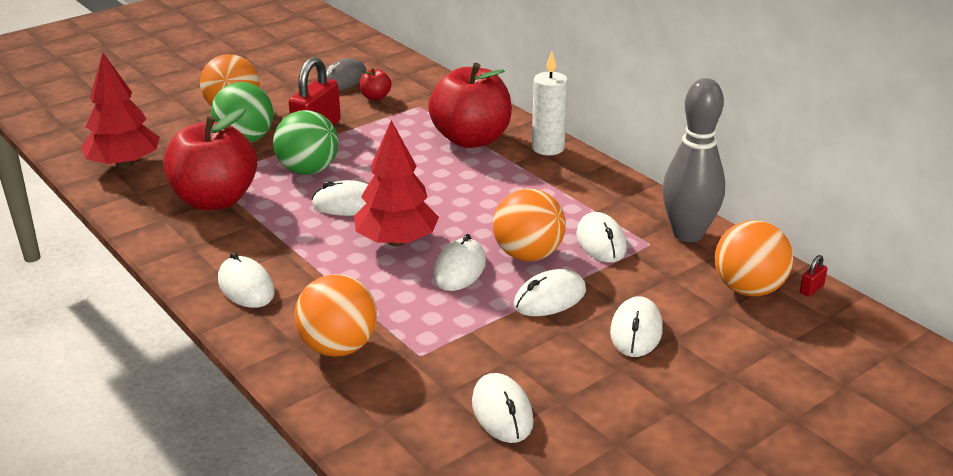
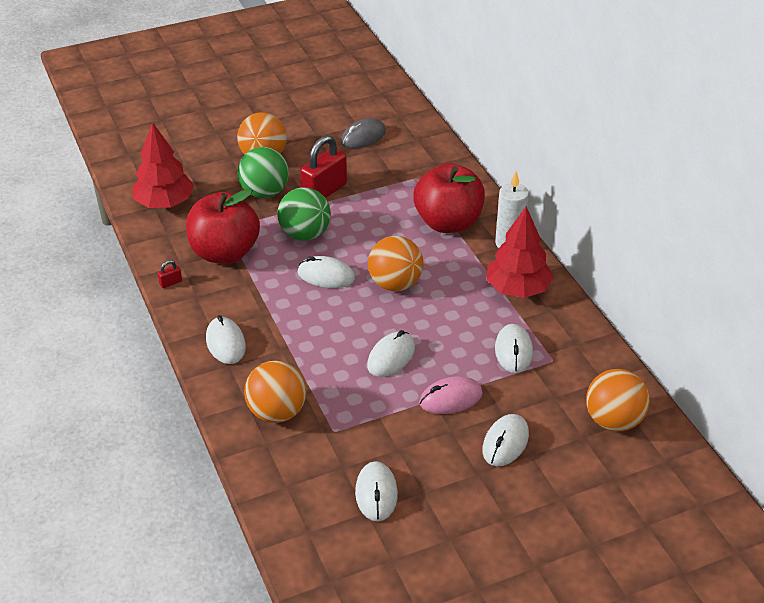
camera: 15 degrees right, 10 degrees up
(375, 97) = (384, 161): red apple -> none
(397, 241) = (352, 320): red tree -> red tree (517, 289)
(528, 255) = (450, 353): orange ball -> orange ball (395, 284)
(549, 298) = (450, 398): white mouse -> pink mouse
(688, 234) = (589, 356): grey bowling pin -> none
(811, 289) = (665, 431): red padlock -> red padlock (170, 283)

